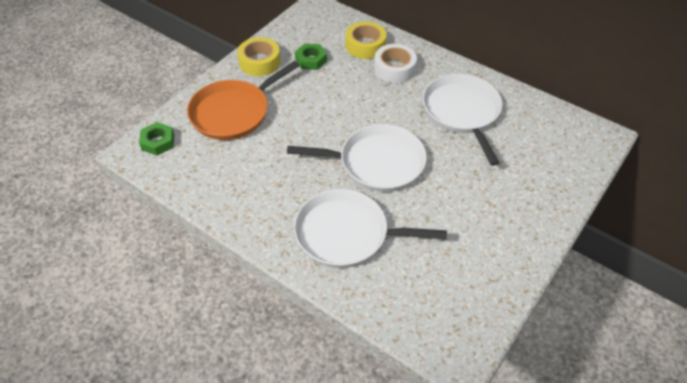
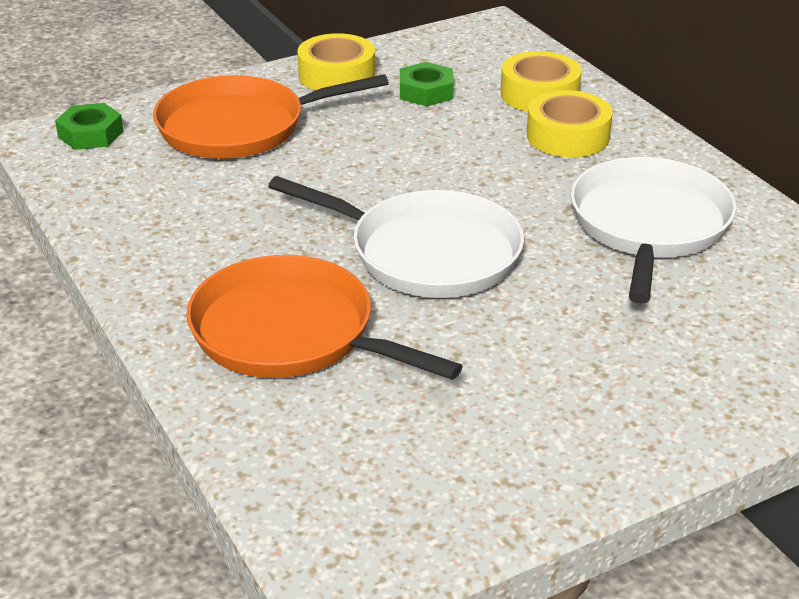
camera: 25 degrees right, 15 degrees down
(346, 234) = (290, 333): white pan -> orange pan
(394, 69) = (567, 136): white tape -> yellow tape

